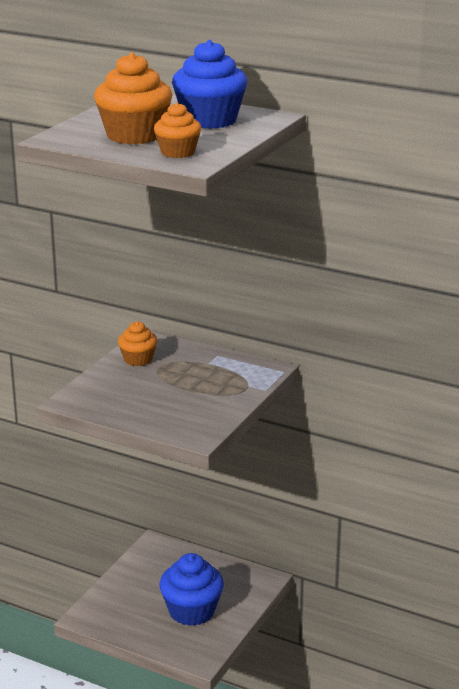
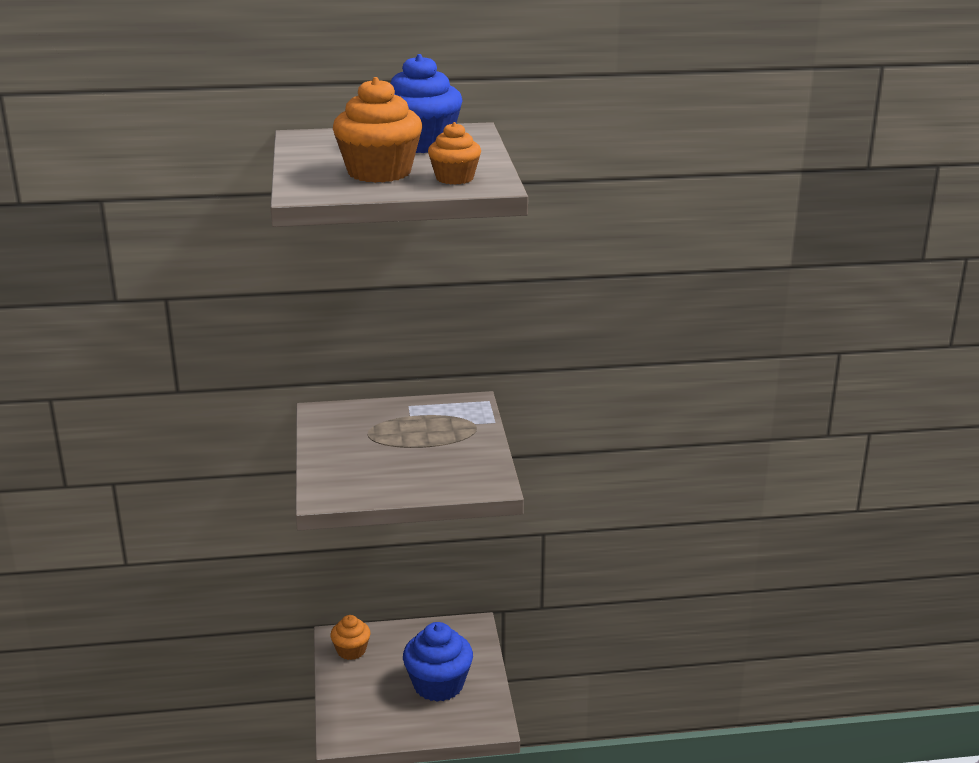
camera: 35 degrees left, 0 degrees up
(138, 359) = (338, 434): orange cupcake -> orange cupcake (351, 651)

